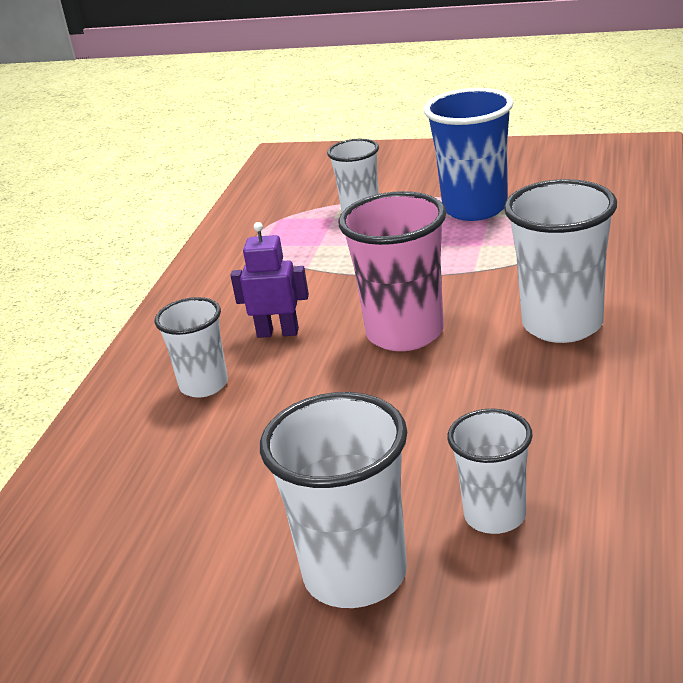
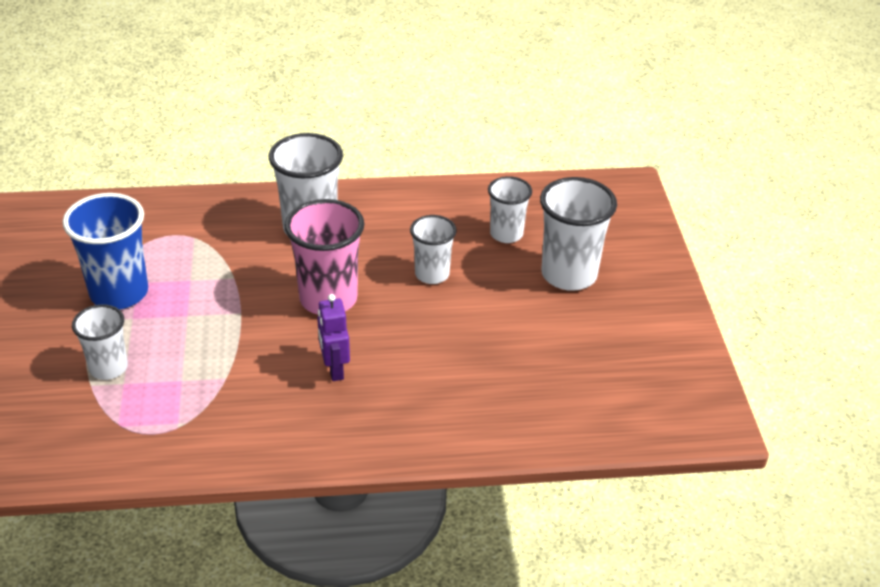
camera: 115 degrees left, 10 degrees up
(204, 385) = (413, 392): white cup -> white cup (432, 274)

